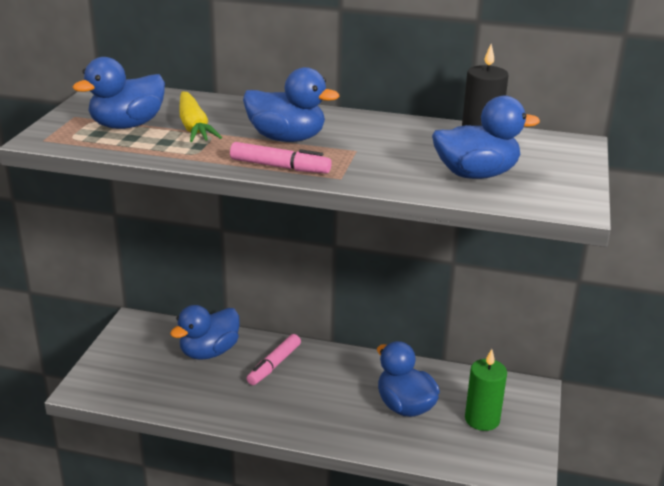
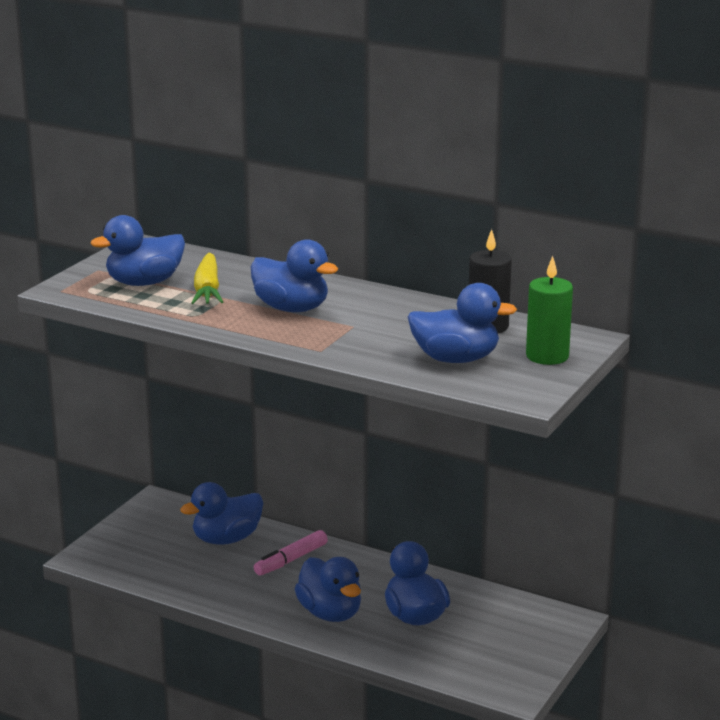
camera: 15 degrees right, 5 degrees down
(279, 167) = (268, 335): pink marker -> none
(330, 415) = (330, 613): none -> blue duck
(482, 419) = (493, 639): green candle -> green candle (547, 356)

